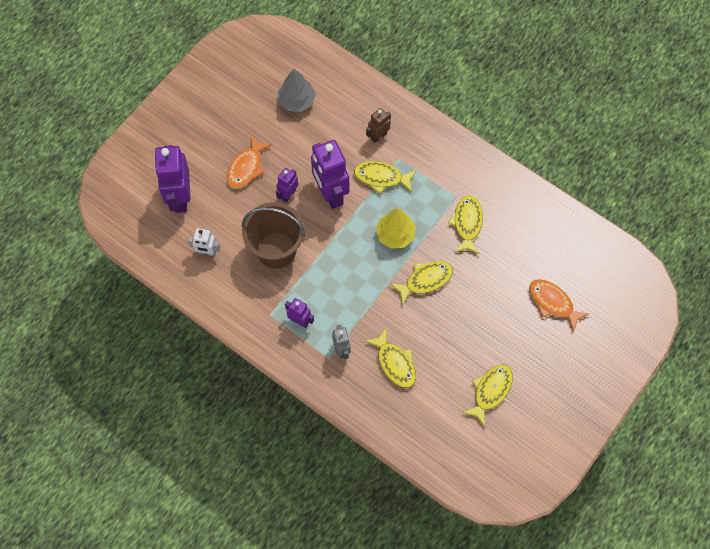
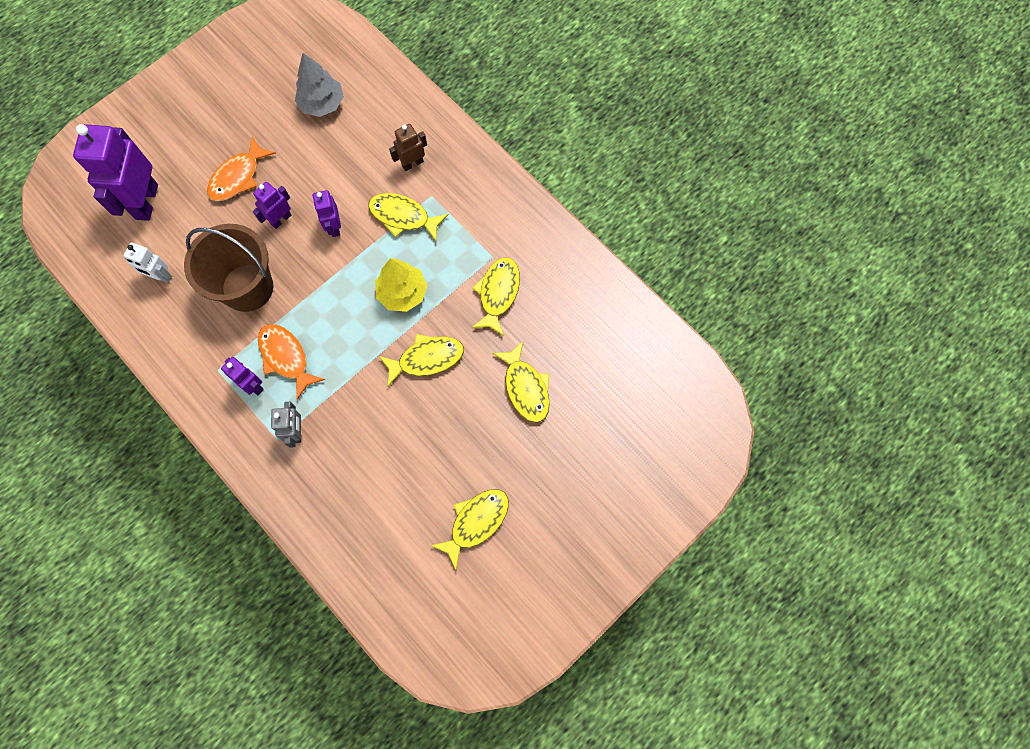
camera: 10 degrees right, 5 degrees up
(330, 194) = (334, 227): purple robot -> purple robot, size x0.52
(395, 363) = (360, 462): yellow fish -> yellow fish (525, 388)
(553, 303) = (585, 417): orange fish -> orange fish (286, 357)

